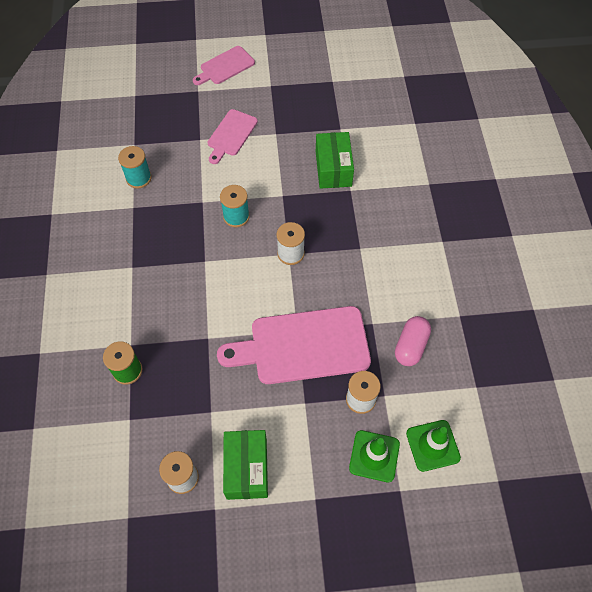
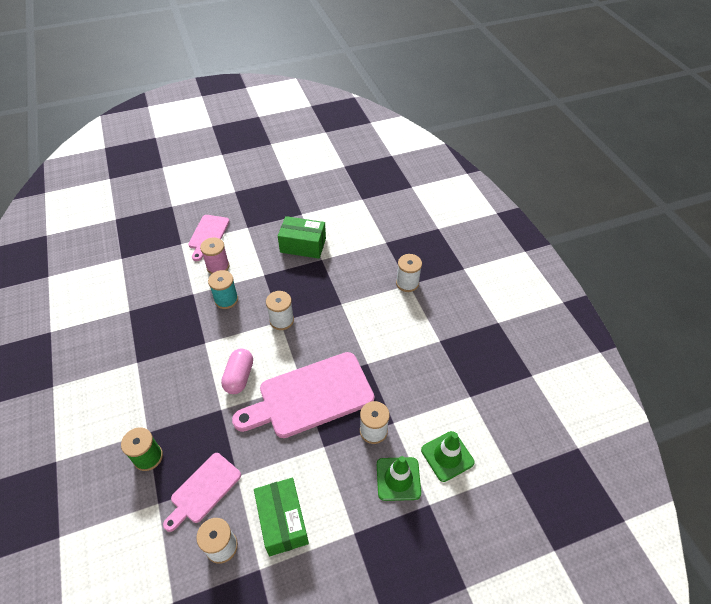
camera: 15 degrees left, 10 degrees down
(138, 178) = (130, 285): turquoise spool -> none
(225, 67) = (192, 183): pink cutting board -> pink cutting board (204, 490)
(234, 175) = (218, 266): none -> pink spool
(333, 169) = (303, 245): green box -> green box turned 60 degrees counterclockwise
(411, 346) = (405, 375): pink capsule -> pink capsule (239, 377)
(441, 239) = (407, 283): none -> white spool

